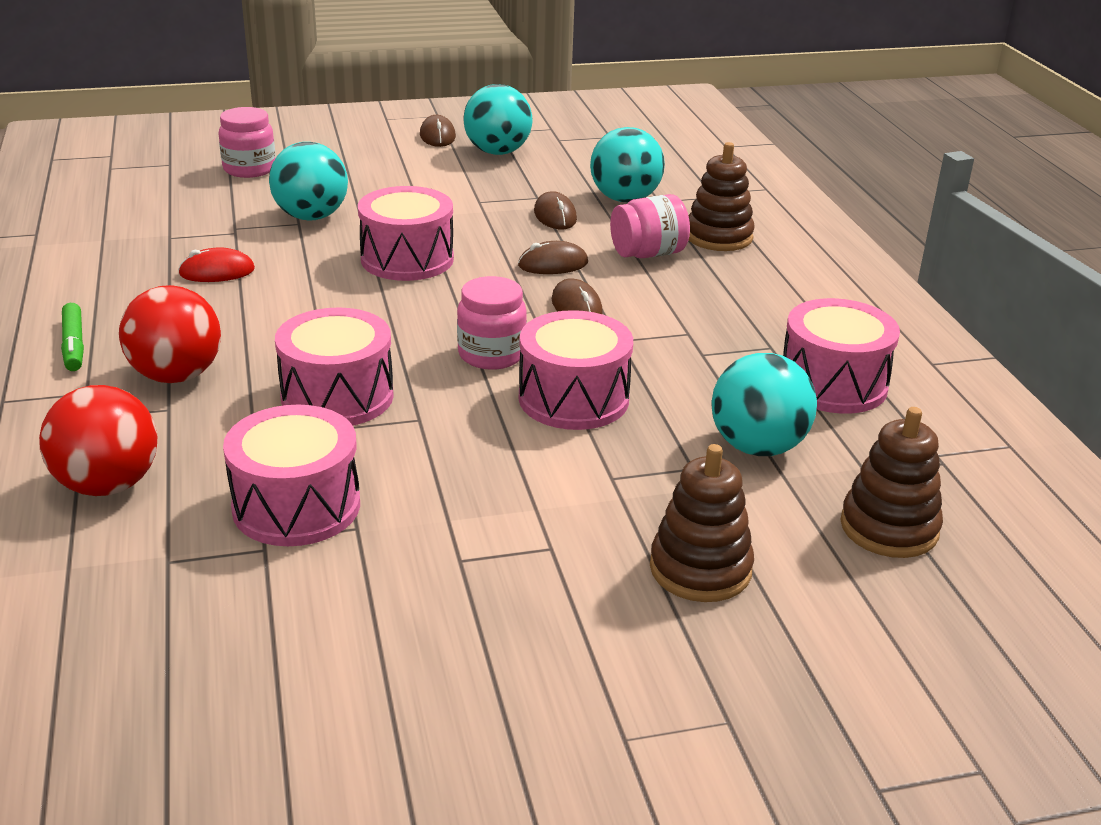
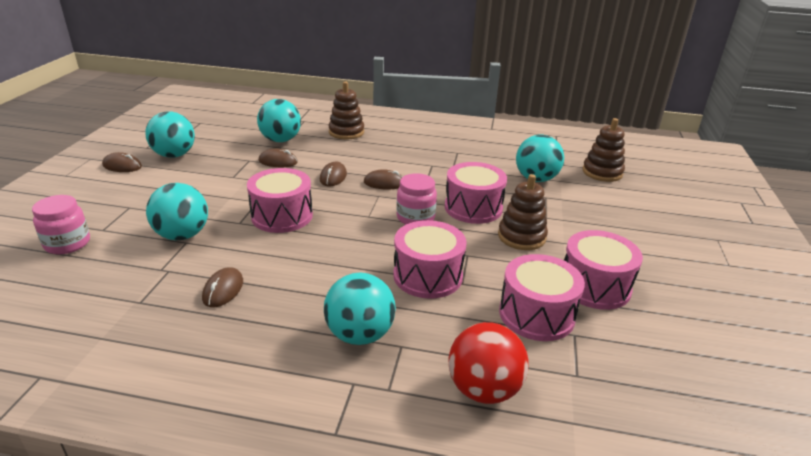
camera: 65 degrees left, 0 degrees up
(73, 345) = (275, 380): green marker -> none
(176, 376) = (360, 334): red ball -> turquoise ball
(217, 272) = (223, 290): red mouse -> brown mouse
(648, 254) = (346, 152): pink jar -> none
(700, 569) = (620, 217): brown stacking toy -> brown stacking toy (521, 237)
(833, 384) = (495, 150): pink drum -> pink drum (594, 286)

